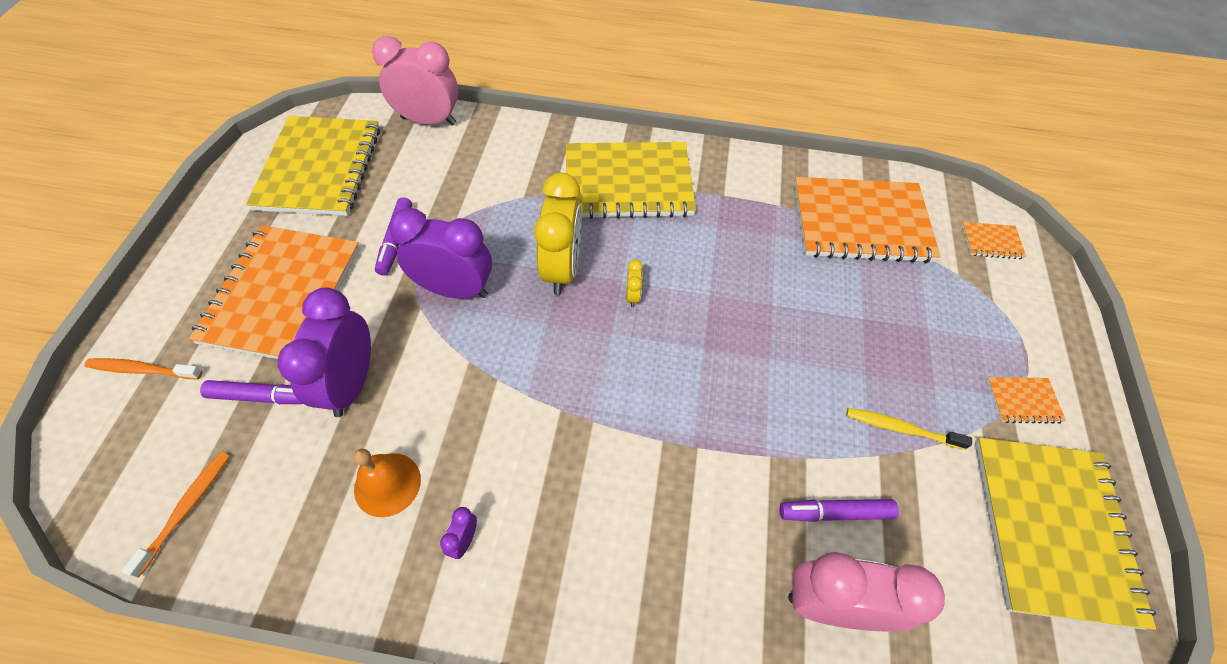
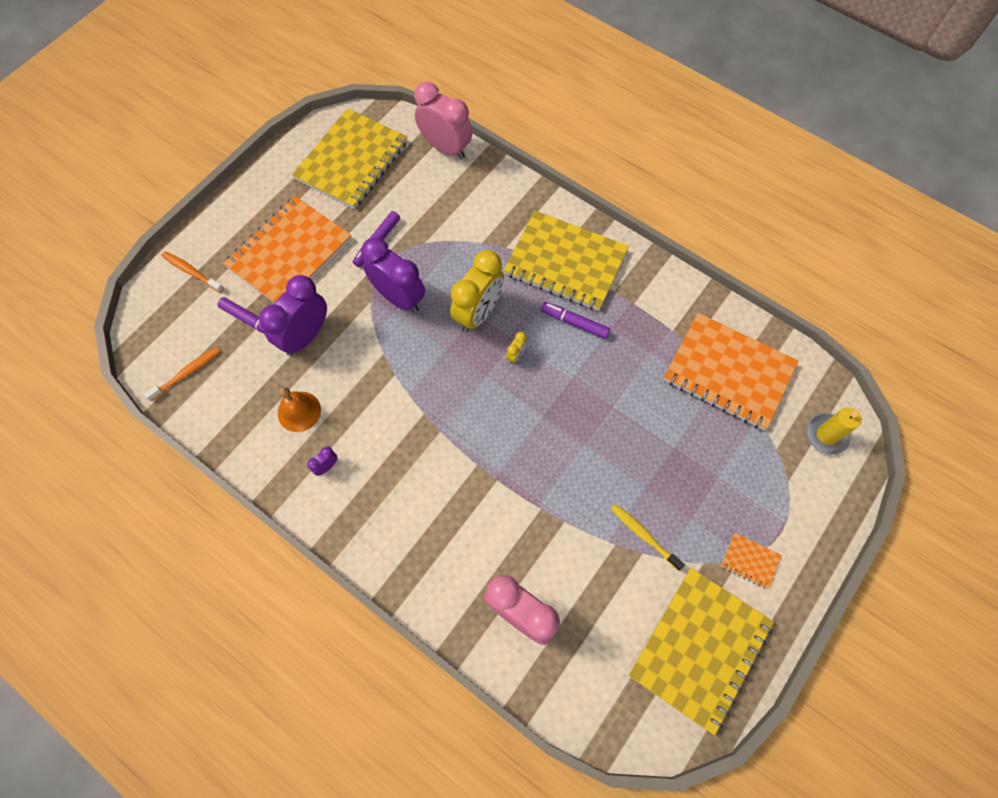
camera: 30 degrees right, 10 degrees up
(835, 513) = (559, 564): purple marker -> purple marker (574, 323)
(991, 242) = (826, 435): orange notebook -> yellow candle

